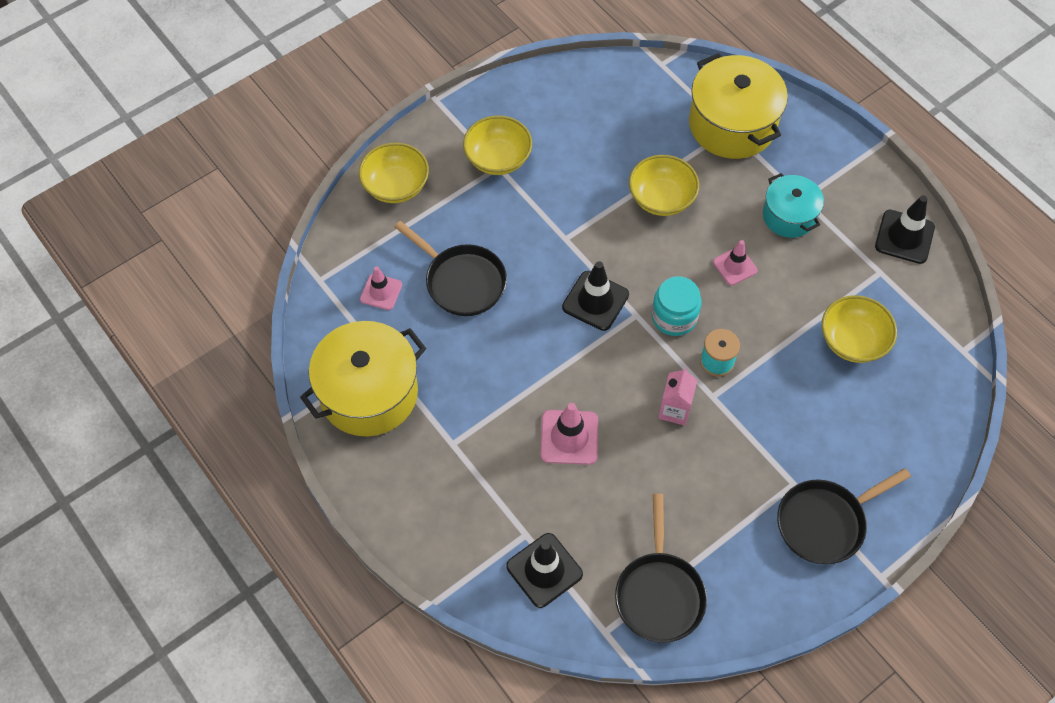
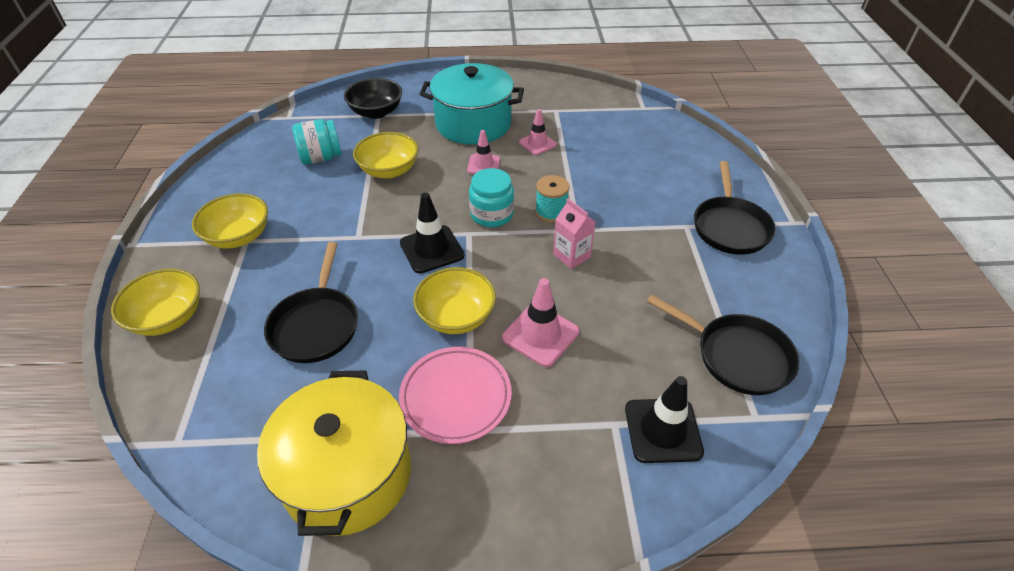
camera: 55 degrees left, 15 degrees down
(381, 292) = (254, 394): pink traffic cone -> pink traffic cone (537, 143)
(461, 281) = (316, 324): black pan -> black pan turned 105 degrees clockwise
(470, 416) = (456, 397): none -> pink plate
(632, 135) = (321, 158): none -> turquoise jar
(732, 124) = (376, 112): yellow pot -> black bowl
(789, 216) = (473, 124): turquoise pot -> turquoise pot, size x1.70
(852, 341) = (595, 144): yellow bowl -> yellow bowl (456, 316)
(904, 237) = (541, 90): black traffic cone -> none

